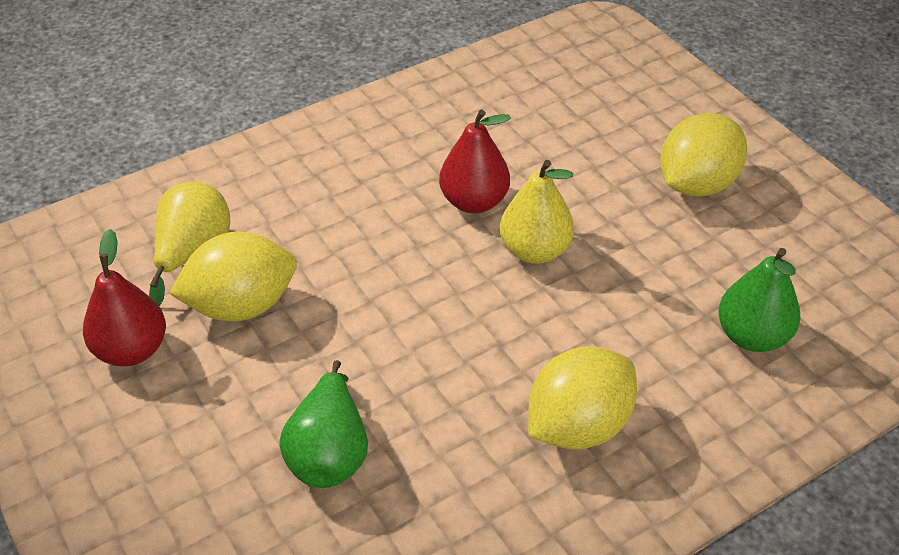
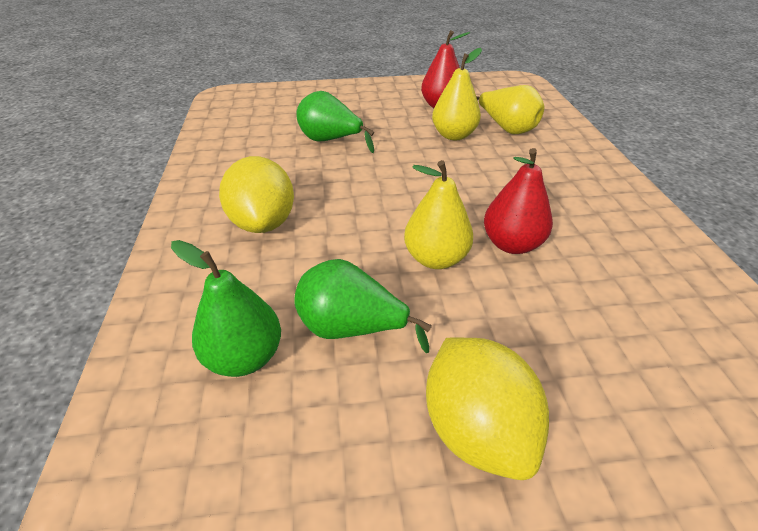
camera: 115 degrees right, 5 degrees down
(241, 305) = (454, 135): yellow lemon -> yellow pear
(667, 279) = (351, 328): none -> green pear

